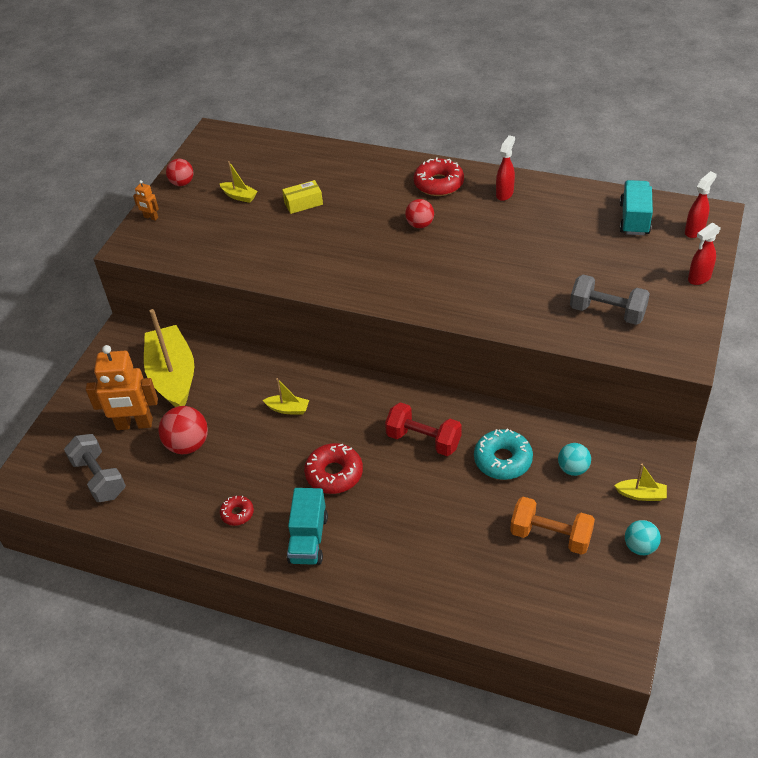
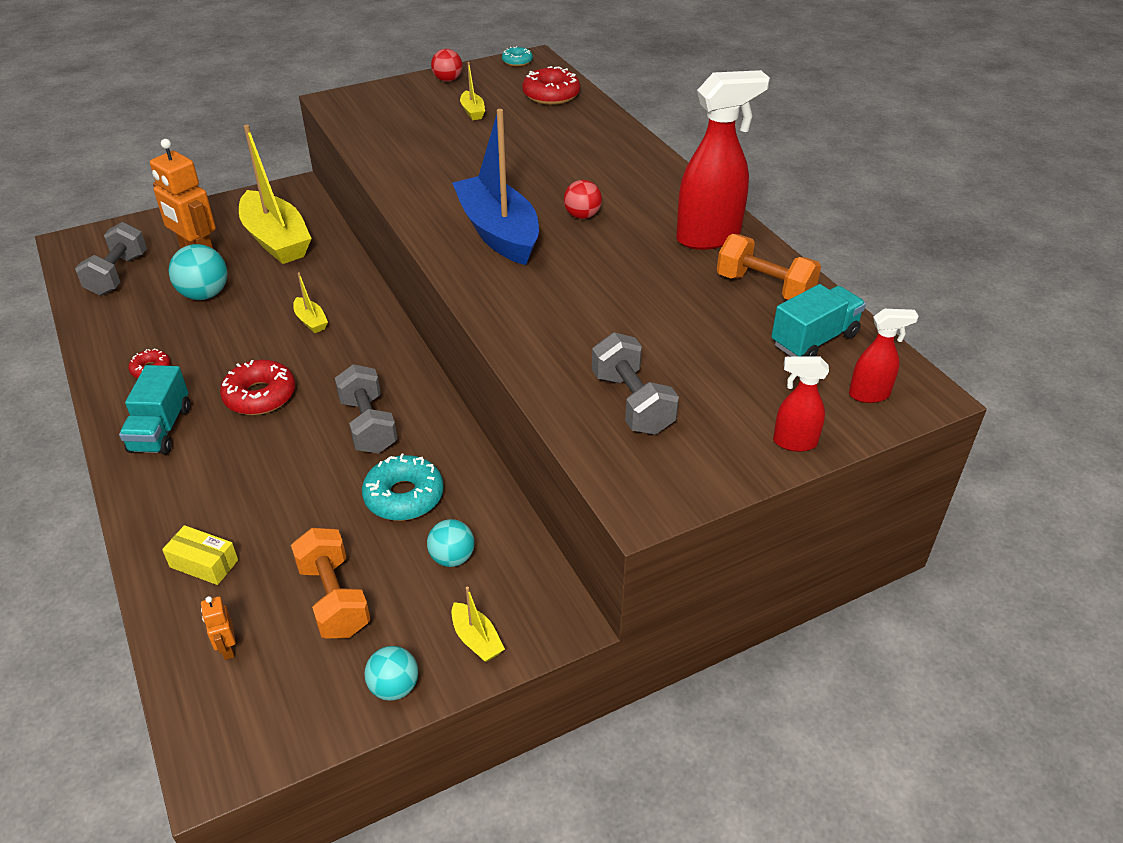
camera: 40 degrees right, 5 degrees down
(151, 217) = (383, 90): orange robot -> orange robot (227, 648)
(173, 376) = (276, 240): yellow boat -> yellow boat turned 120 degrees clockwise
(188, 445) = (205, 294): red ball -> turquoise ball
(206, 141) = (517, 61): none -> turquoise donut
(303, 203) = (513, 144): yellow box -> yellow box (204, 563)
(308, 539) = (161, 429): turquoise truck -> turquoise truck turned 45 degrees counterclockwise
(392, 266) = (498, 233): none -> blue boat
(423, 440) = (368, 425): red dumbbell -> grey dumbbell
(438, 184) = (658, 194): red donut -> red donut (551, 95)
(504, 194) = (709, 237): red spray bottle -> red spray bottle, size x1.97
(572, 205) = (764, 287): none -> orange dumbbell

